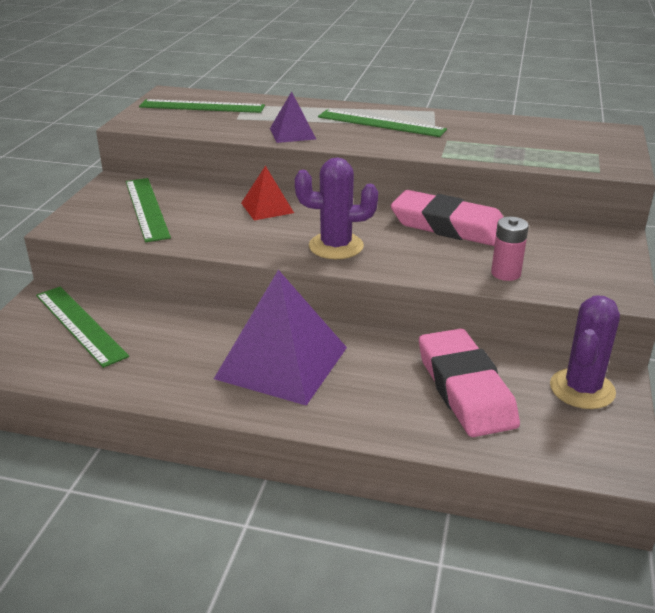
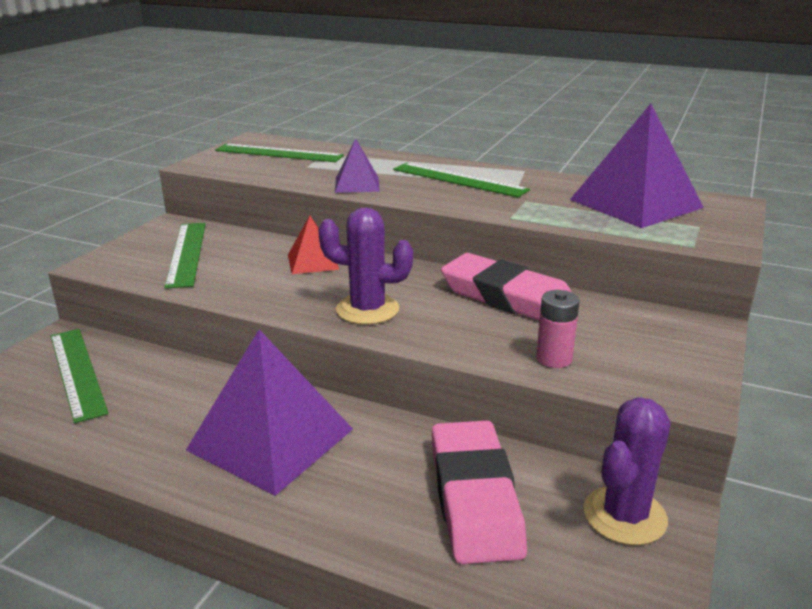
camera: 10 degrees right, 5 degrees down
(539, 136) = (635, 203): none -> purple pyramid

